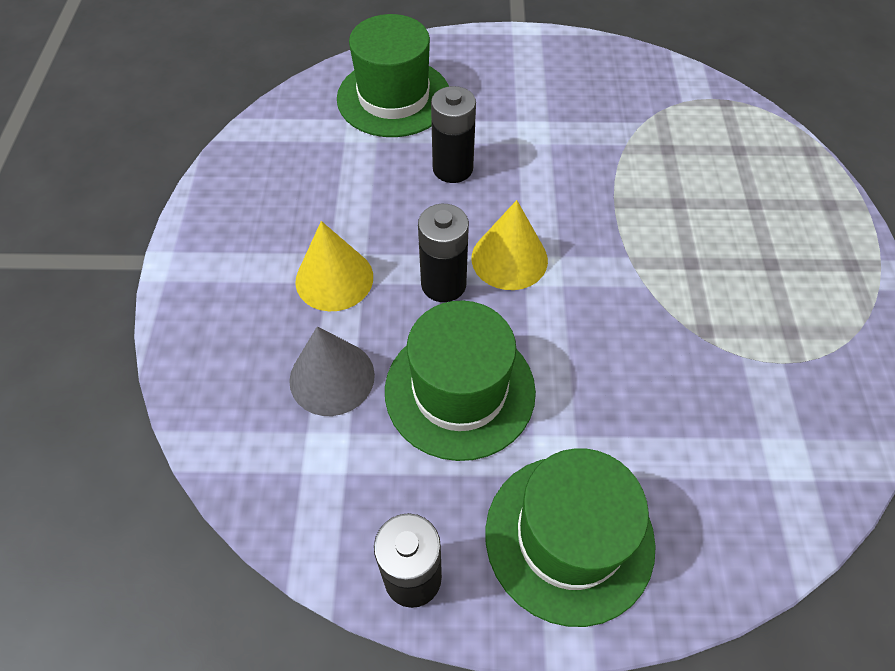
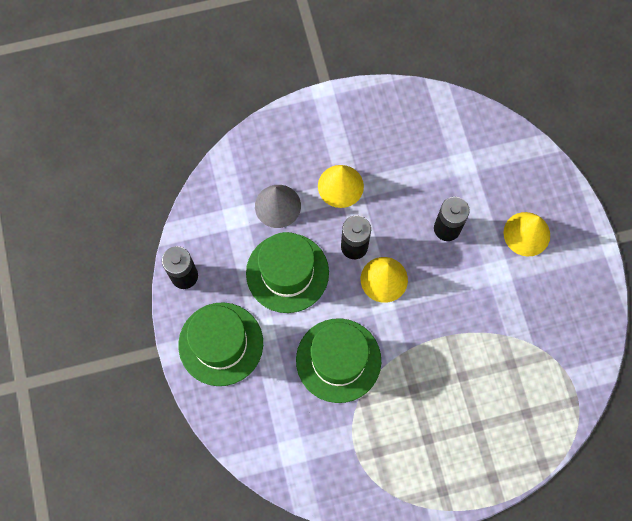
camera: 75 degrees right, 15 degrees up
(394, 97) = (500, 174): green hat -> green hat (338, 360)
(488, 92) = (526, 234): none -> yellow cone

